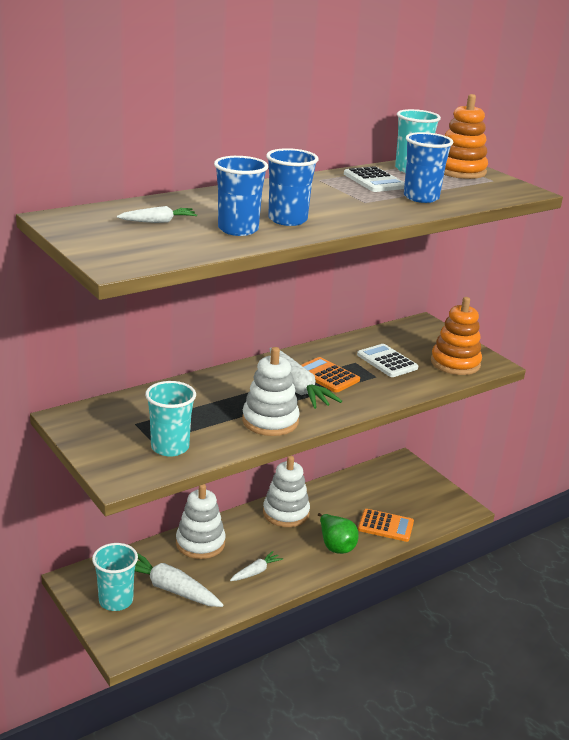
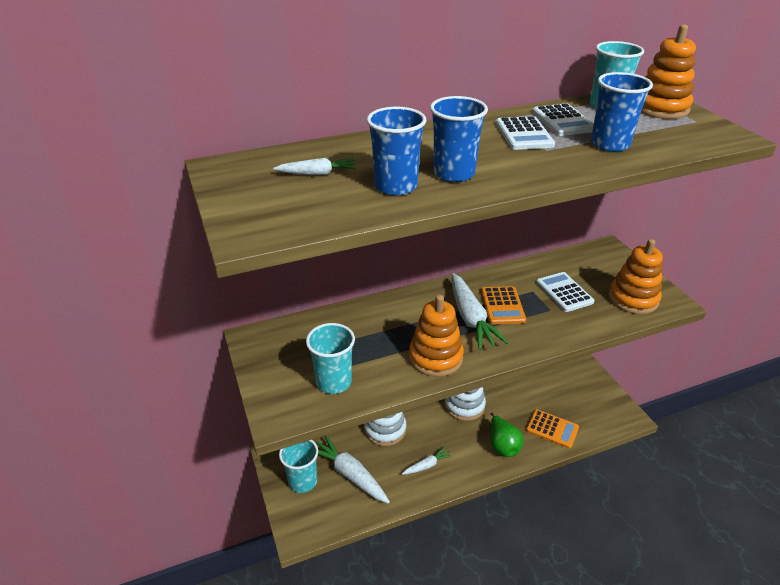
camera: 15 degrees right, 10 degrees up
(270, 421) = (435, 357): white stacking toy -> orange stacking toy
(327, 376) = (502, 306): orange calculator -> orange calculator turned 150 degrees counterclockwise
(341, 191) = (524, 134): none -> white calculator

